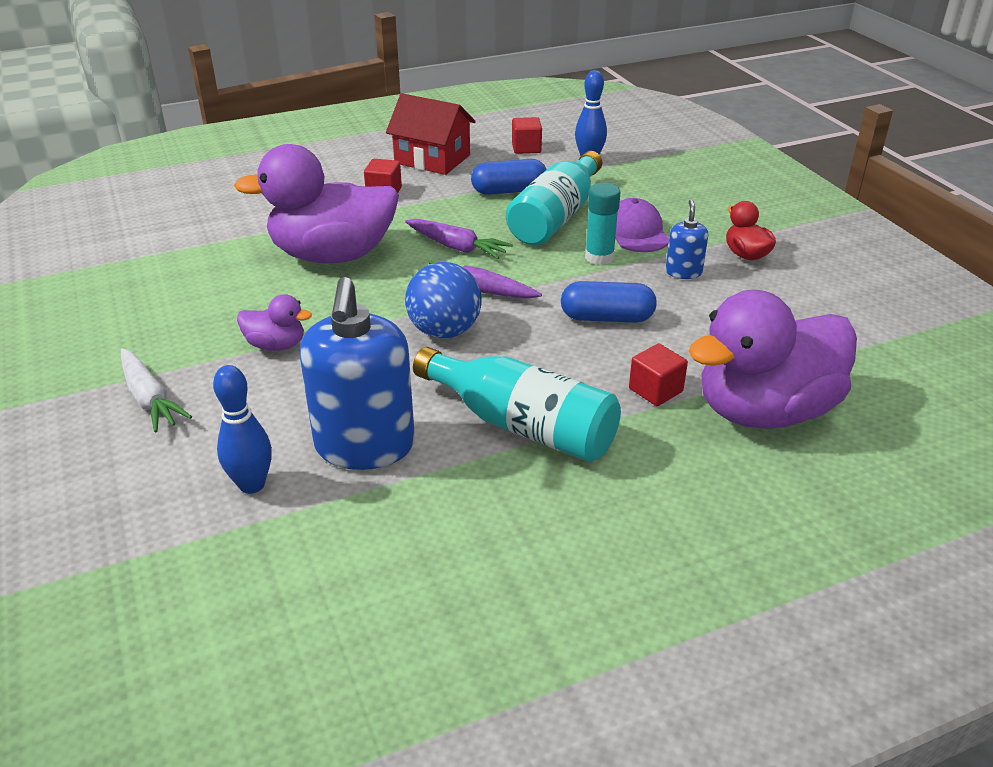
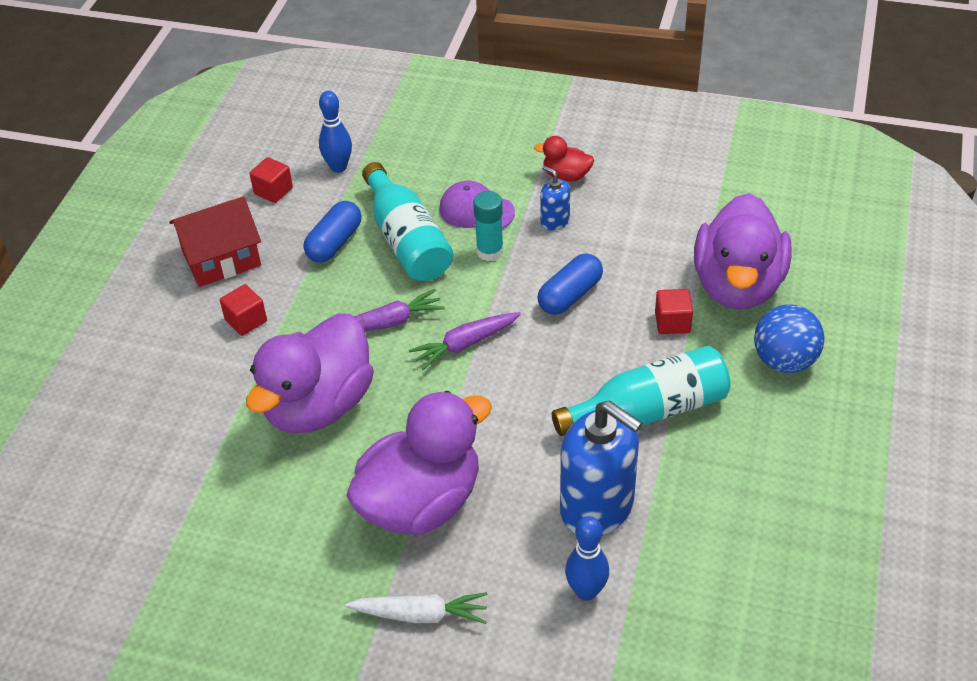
camera: 50 degrees left, 10 degrees up
(276, 345) = (421, 503): purple duck -> purple duck, size x2.25
(444, 331) = (500, 393): blue ball -> blue ball (784, 361)

